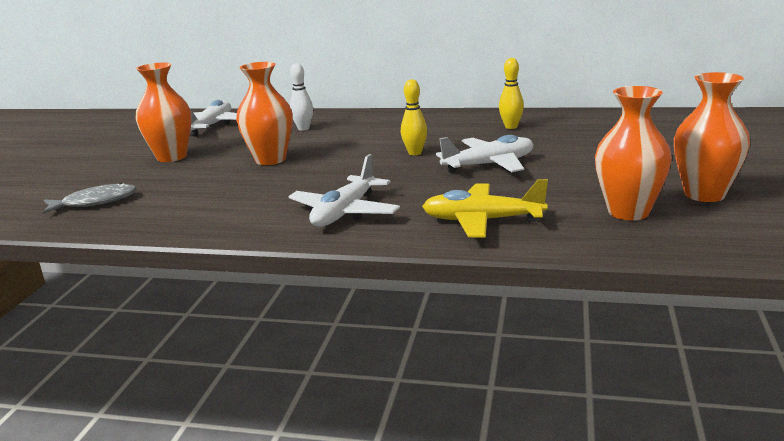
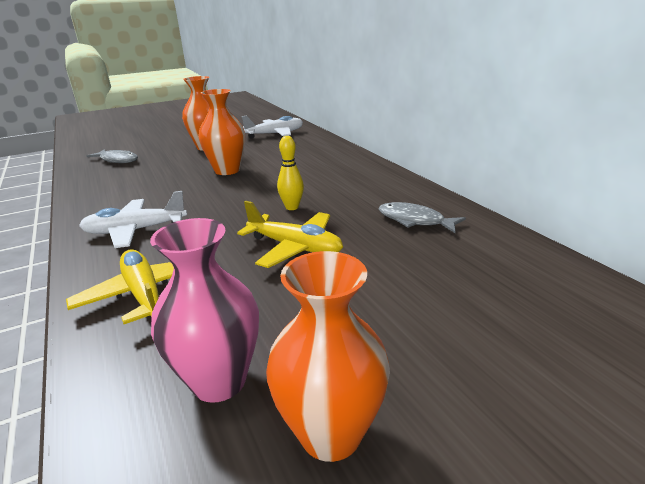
camera: 50 degrees right, 5 degrees up
(303, 128) = (302, 155): white bowling pin -> none
(489, 165) = (294, 247): white plane -> yellow plane
(511, 127) = (414, 220): yellow bowling pin -> grey fish
(628, 212) = (219, 381): orange vase -> pink vase

